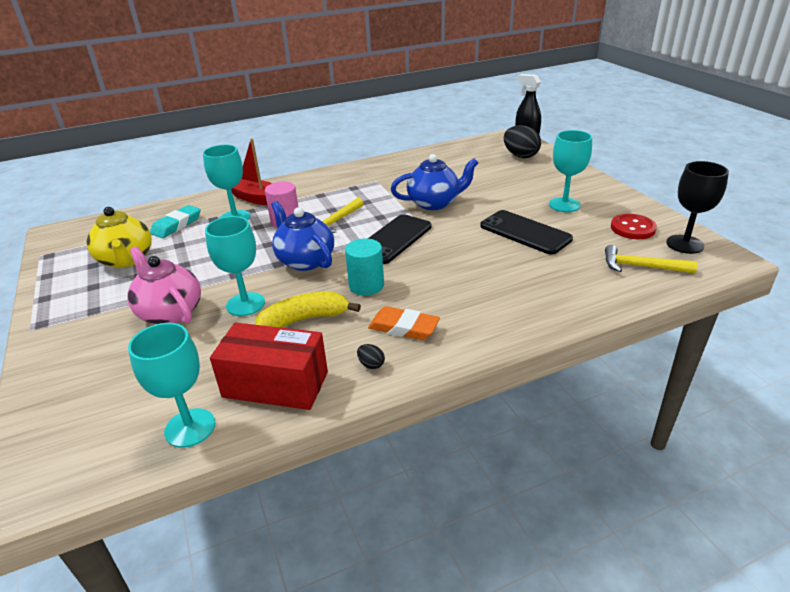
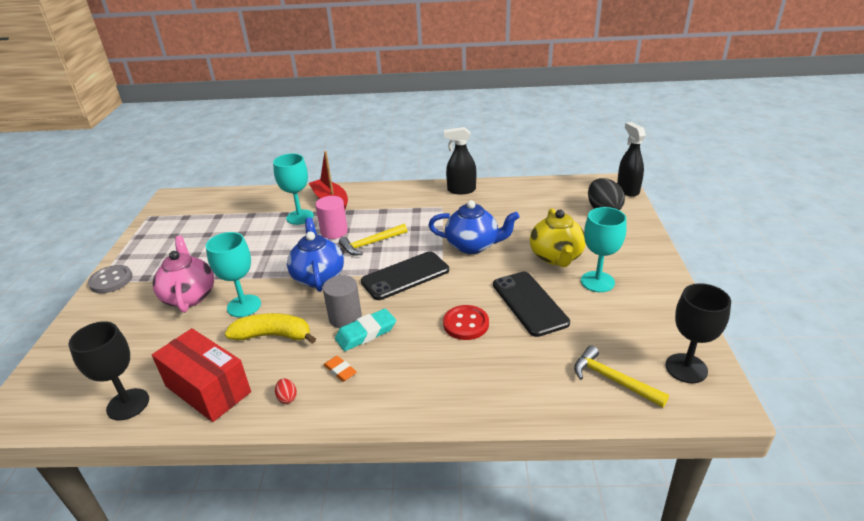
camera: 25 degrees right, 0 degrees up
(49, 324) = (111, 280): none -> grey button
(126, 260) = (197, 237): yellow teapot -> yellow teapot (556, 257)
(176, 225) = (253, 213): turquoise eraser -> turquoise eraser (366, 333)
(190, 428) = (128, 404): turquoise goblet -> black goblet
(366, 285) = (345, 317): turquoise cylinder -> grey cylinder
(371, 364) = (287, 398): black egg -> red egg
(382, 165) = (461, 190): none -> black spray bottle
(404, 327) = (340, 371): orange eraser -> orange eraser, size x0.60
(632, 228) = (645, 331): red button -> red button (466, 324)

